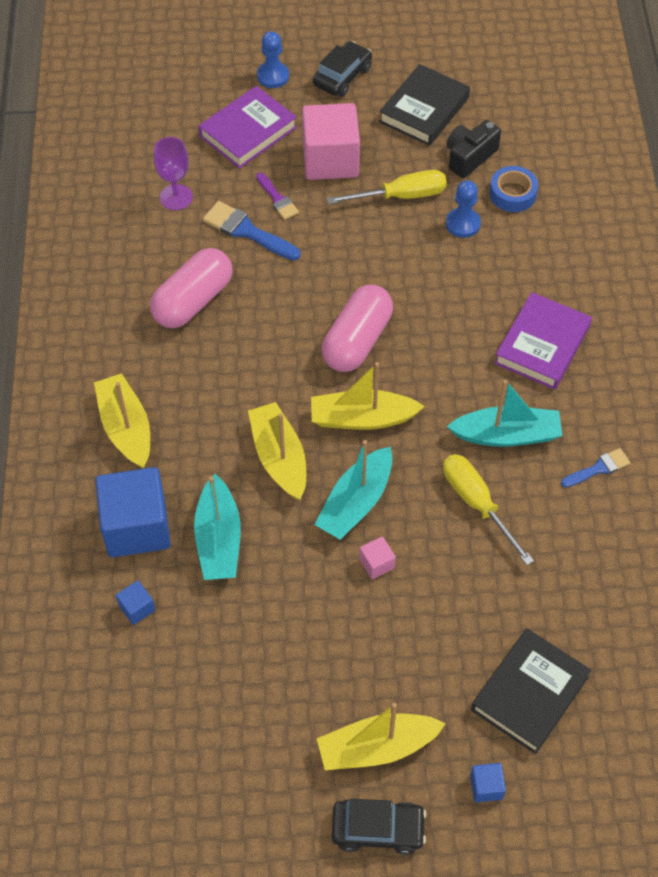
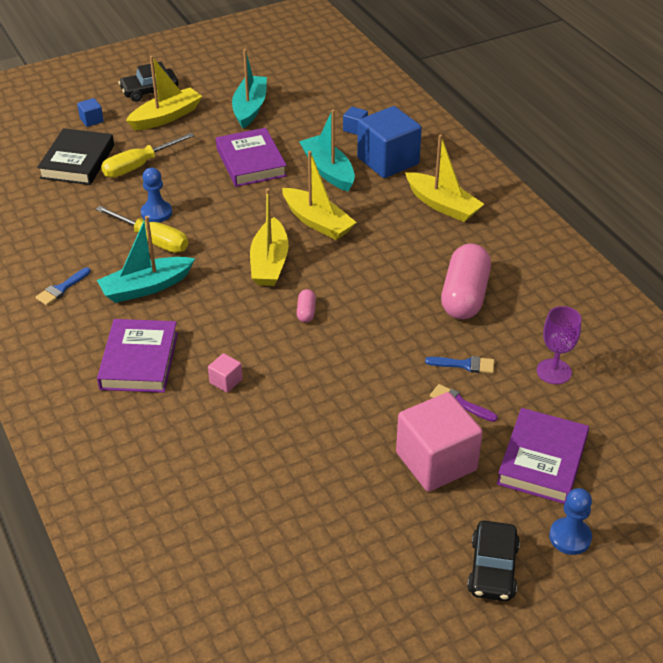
camera: 155 degrees right, 15 degrees down
(247, 231) = (465, 365): blue brush -> blue brush, size x0.62
(304, 596) = (251, 162): none -> purple book
(356, 502) = (244, 215): turquoise boat -> turquoise boat (250, 108)
(357, 340) = (306, 312): pink capsule -> pink capsule, size x0.43
(362, 418) = (269, 263): yellow boat -> yellow boat turned 120 degrees clockwise
(376, 563) = (211, 189): pink cube -> pink cube (226, 381)
(401, 196) = (340, 449): yellow screwdriver -> yellow screwdriver (139, 166)
(424, 110) = (372, 560): black book -> none
(463, 224) = (262, 443): blue pawn -> blue pawn (156, 213)
(469, 157) = (290, 520): black camera -> none
(512, 194) = (223, 494): blue tape -> none

